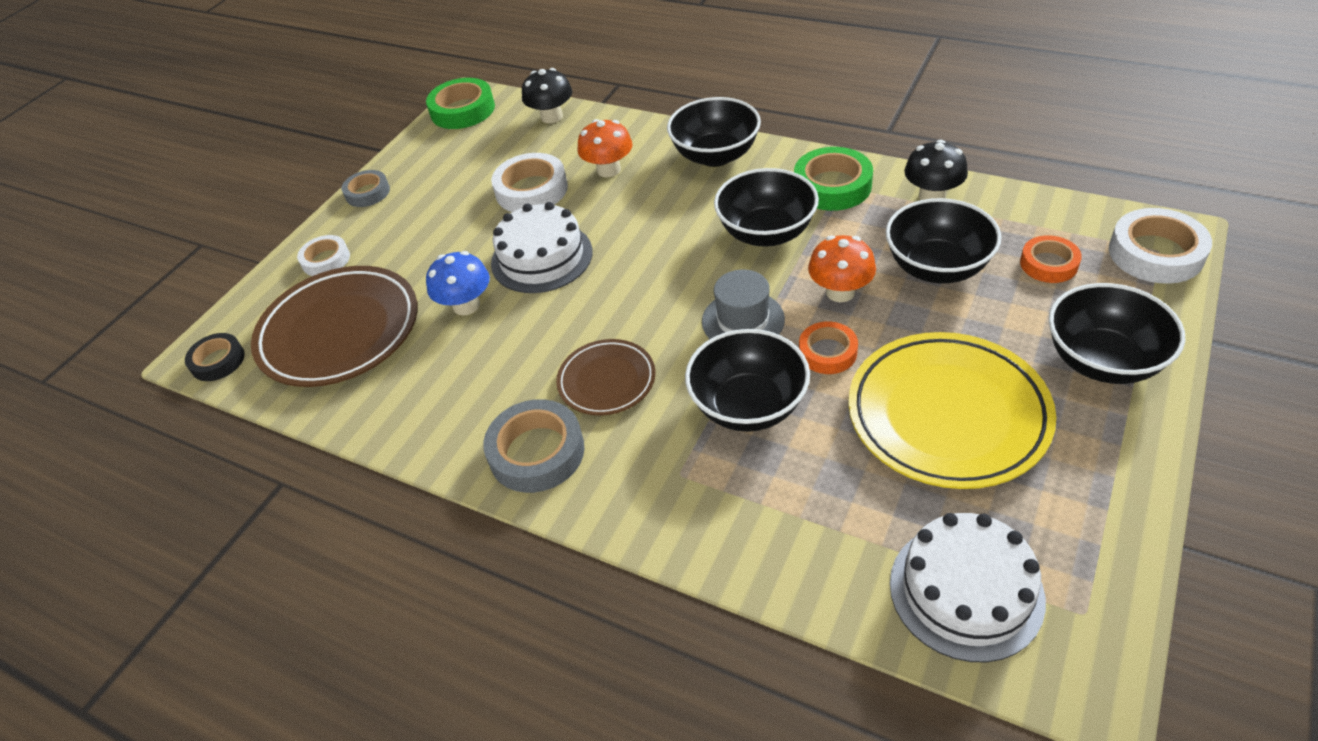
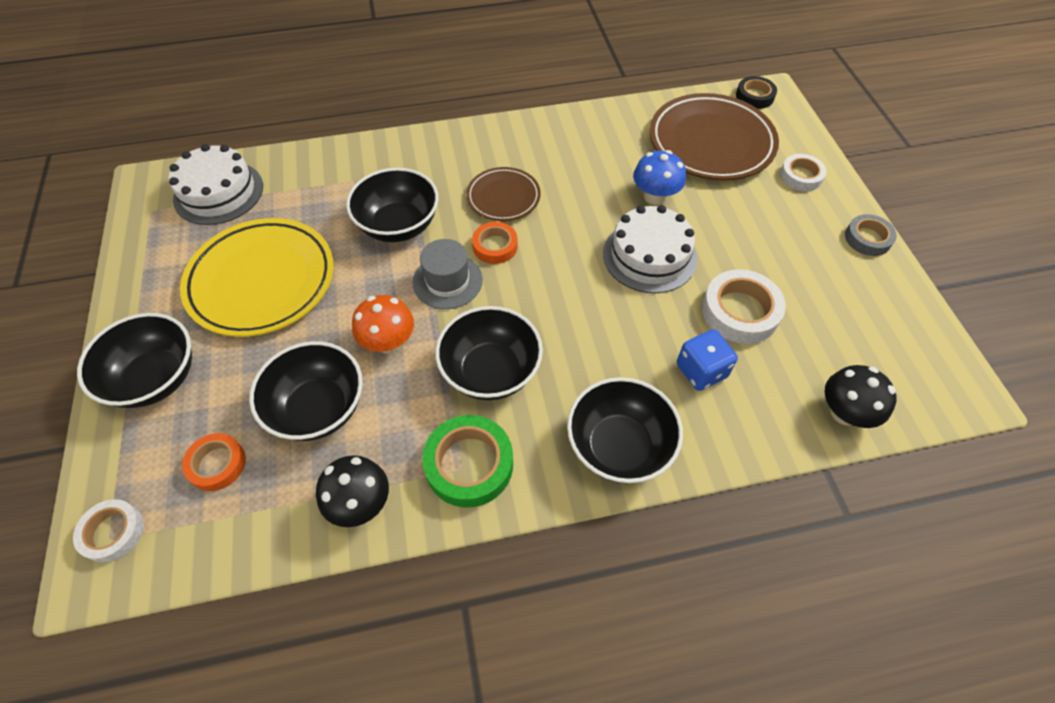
camera: 135 degrees right, 10 degrees up
(462, 110) = (943, 371): green tape -> none
(536, 452) = (503, 145): grey tape -> none
(608, 170) = (701, 371): orange mushroom -> blue dice
(827, 352) = (368, 286): orange tape -> orange tape (495, 246)
(1155, 253) = (113, 532): white tape -> white tape, size x0.63

